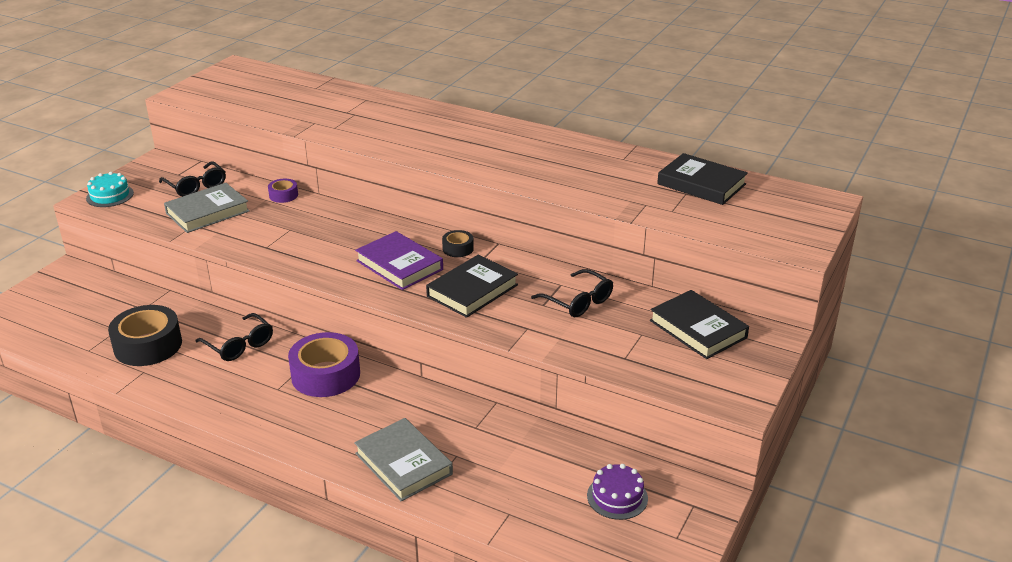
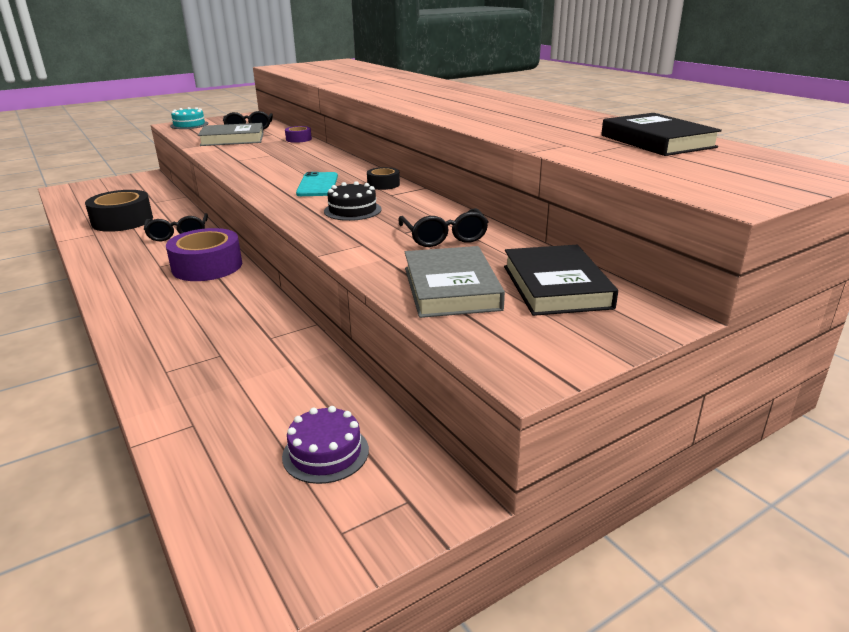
camera: 30 degrees right, 5 degrees down
(399, 265) = (317, 185): purple book -> turquoise phone
(403, 463) = (166, 346): grey book -> grey book (451, 288)
(472, 290) = (352, 210): black book -> black cake

